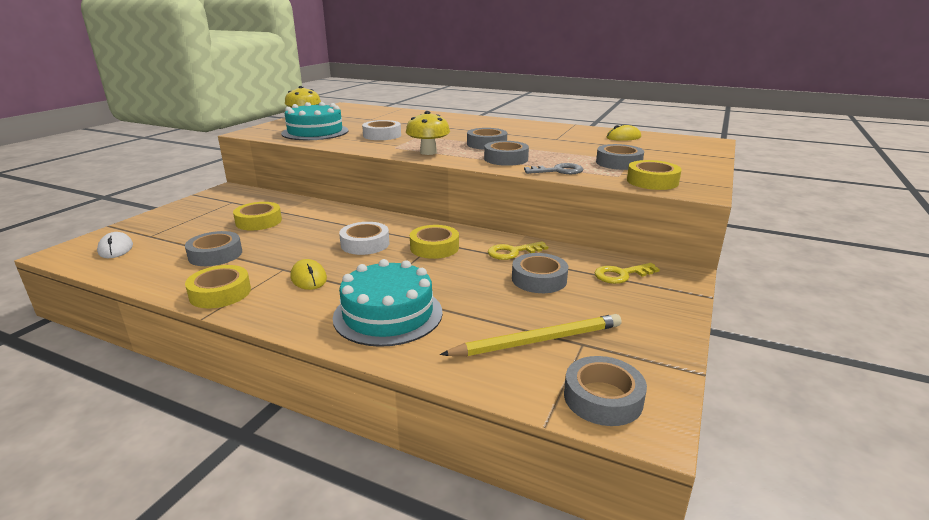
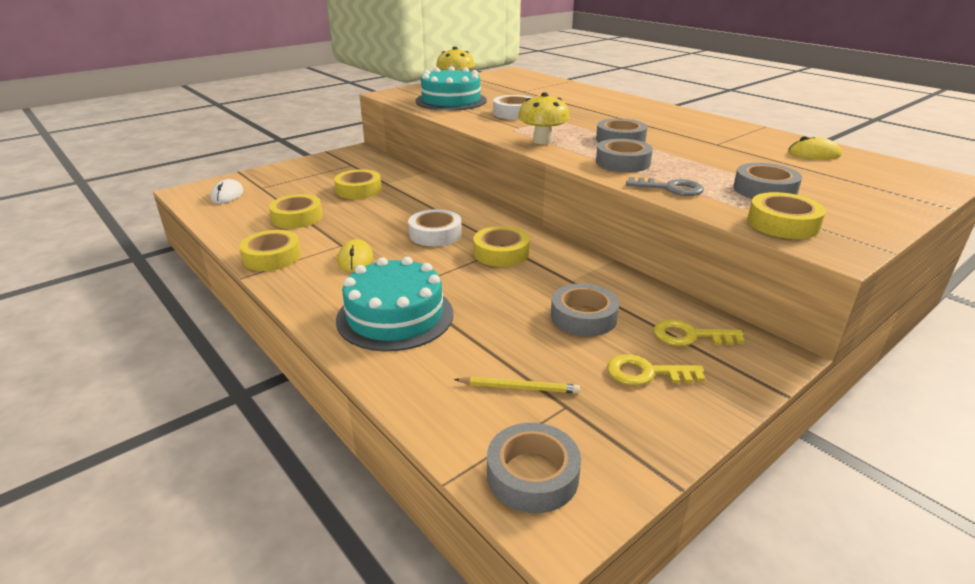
camera: 25 degrees right, 5 degrees up
(215, 254) = (297, 217): grey tape -> yellow tape
(512, 252) = (581, 277): yellow key -> yellow key (646, 373)
(537, 340) = (519, 387): yellow pencil -> yellow pencil, size x0.56

